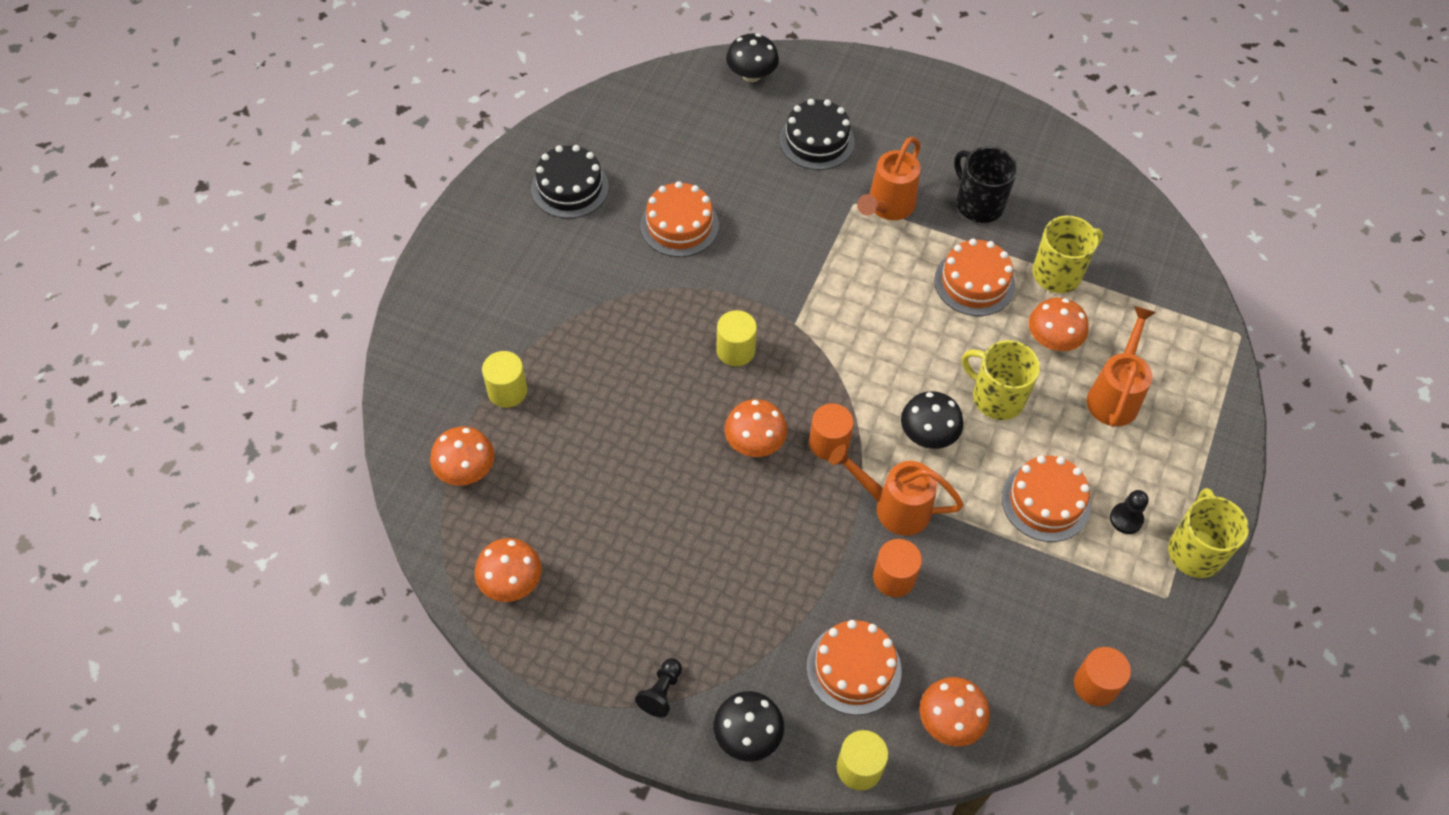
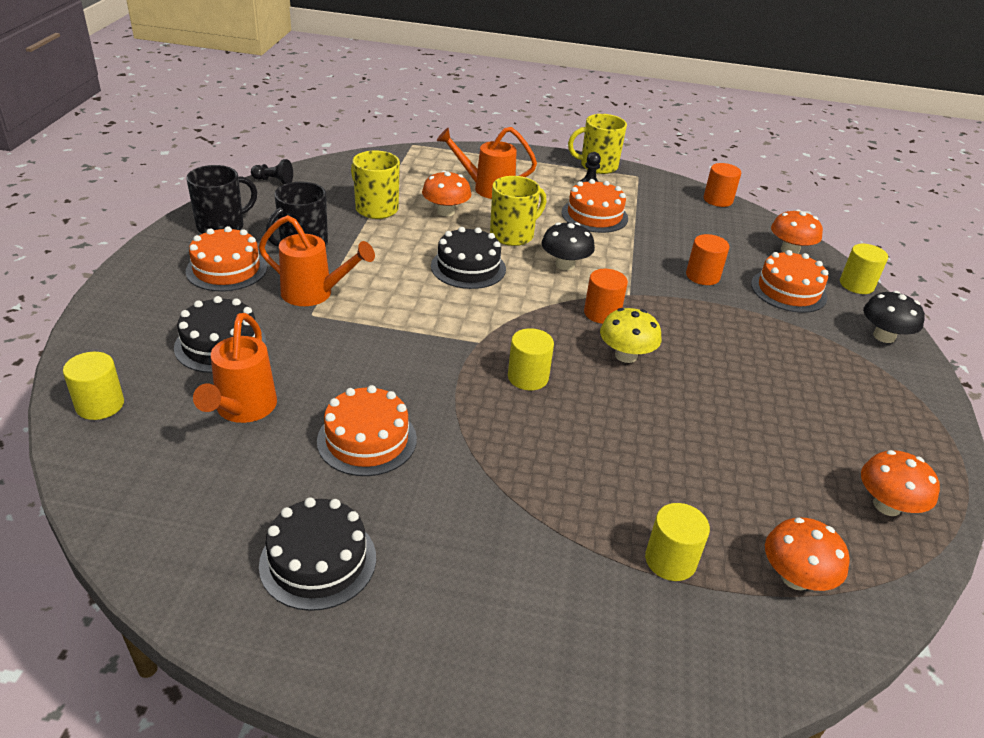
camera: 105 degrees left, 20 degrees down
(661, 692) = (894, 385): black pawn -> black pawn (274, 181)
(751, 75) = (100, 405): black mushroom -> yellow cylinder
(754, 442) = (626, 355): orange mushroom -> yellow mushroom
(893, 507) = (642, 278): orange watering can -> orange watering can (242, 410)
(927, 339) = (468, 267): none -> black cake
(974, 283) = (397, 246): orange cake -> orange cake (226, 269)
(996, 397) = (513, 235): yellow mug -> yellow mug turned 150 degrees counterclockwise
(1017, 143) = (222, 226): none -> black mug

